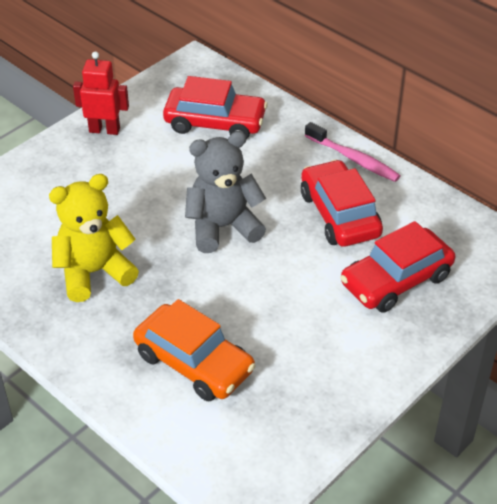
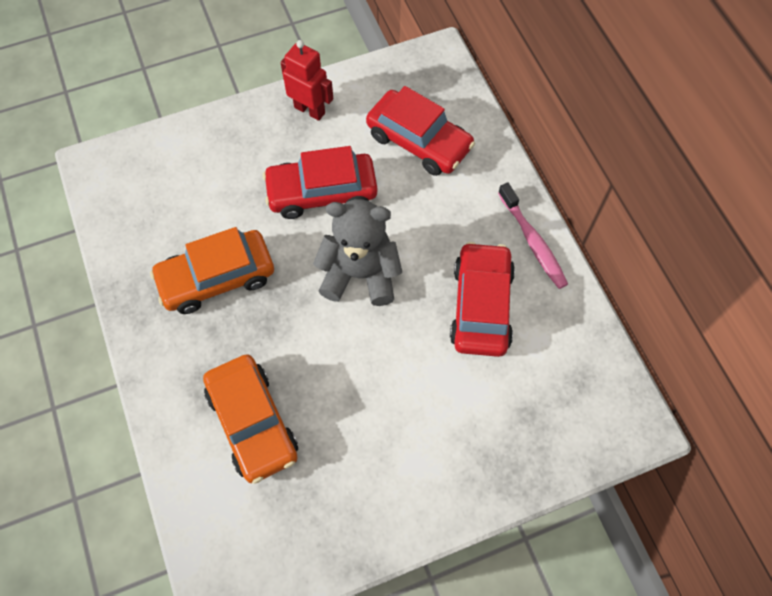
camera: 25 degrees right, 20 degrees up
(94, 272) = (217, 278): yellow teddy bear -> orange car
(396, 280) = (493, 411): red car -> red car (322, 192)

